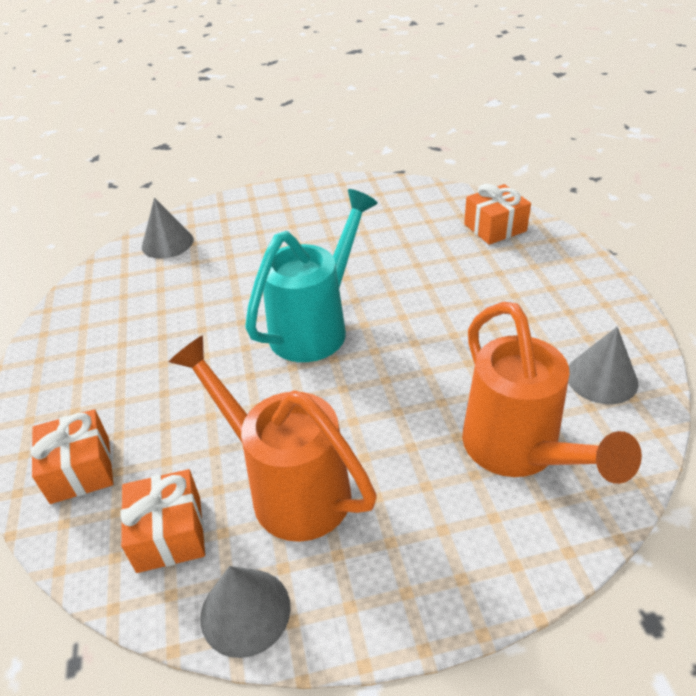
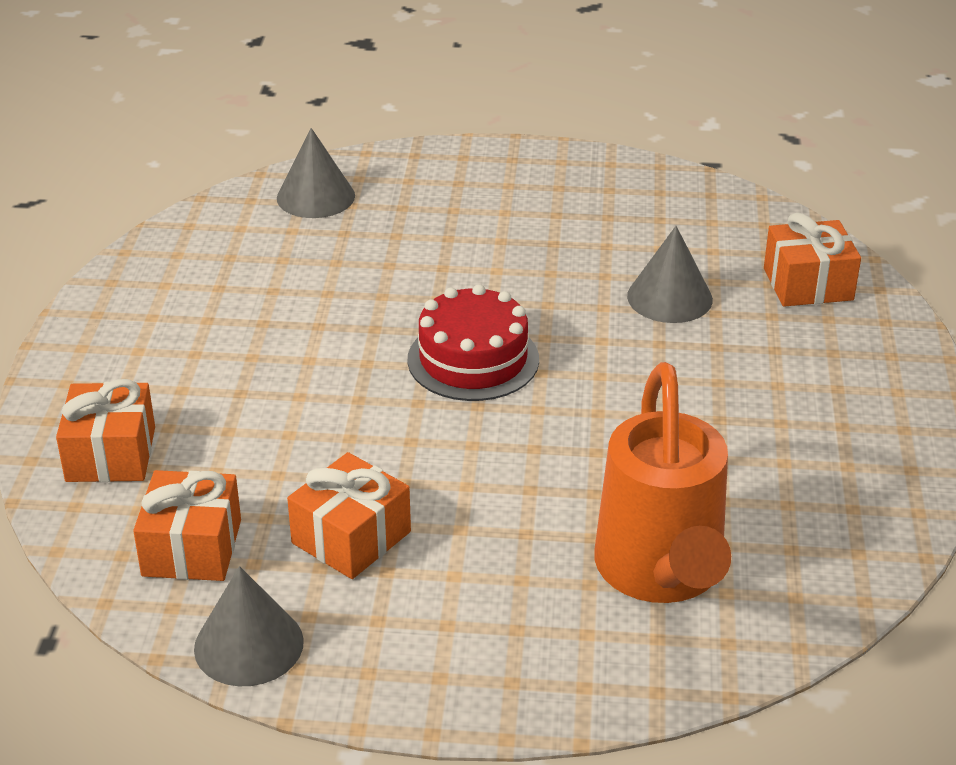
camera: 15 degrees right, 5 degrees down
(288, 487) = (351, 537): orange watering can -> orange gift
(316, 326) = (473, 359): turquoise watering can -> red cake
(601, 378) = (830, 519): grey cone -> grey cone (669, 297)

